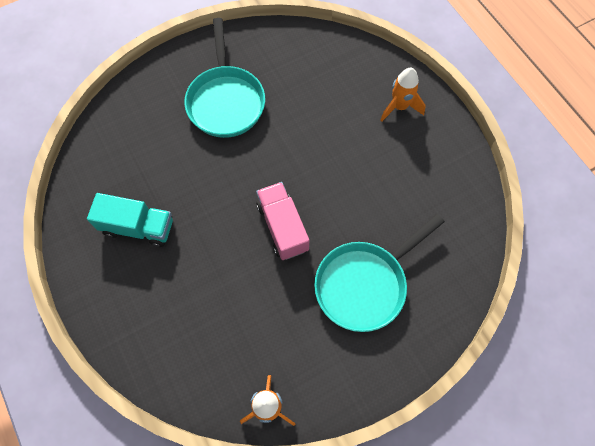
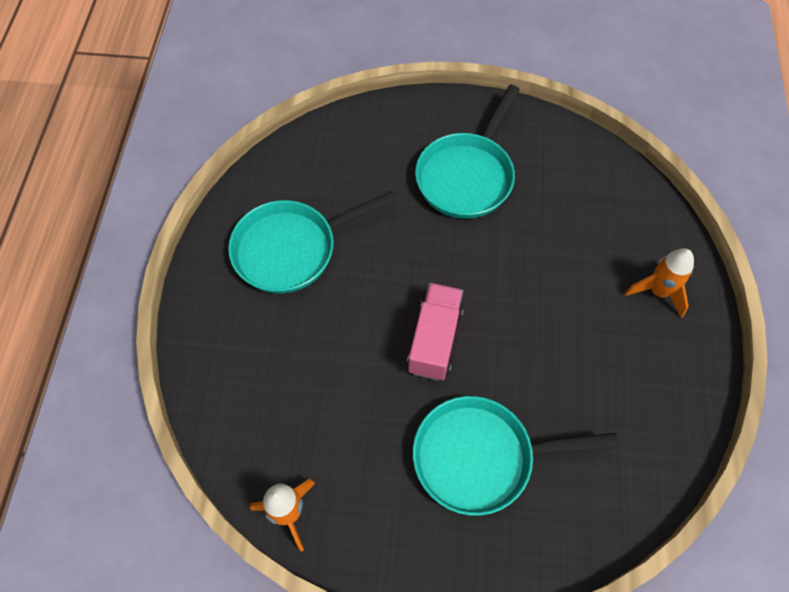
camera: 35 degrees right, 5 degrees down
(138, 227) = (292, 249): turquoise truck -> turquoise pan

